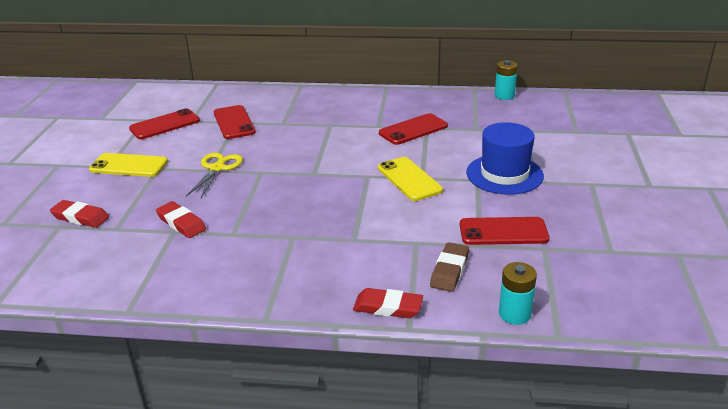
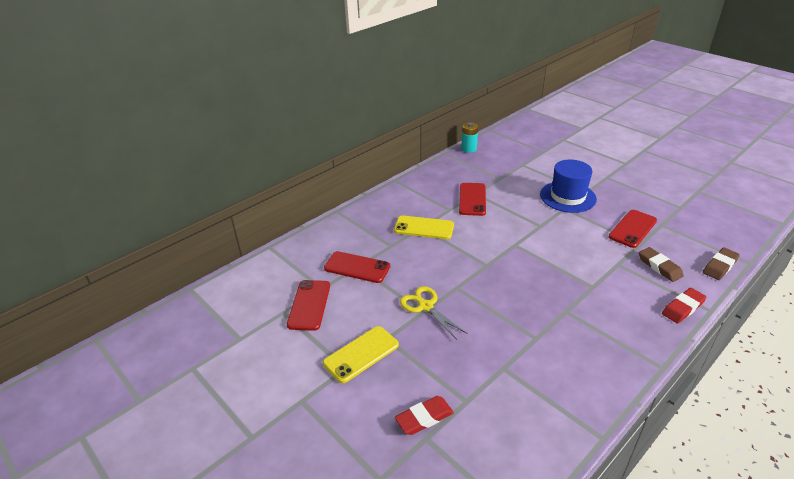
camera: 50 degrees left, 5 degrees up
(181, 223) = (494, 359): red eraser -> none
(409, 179) = (537, 231): yellow phone -> yellow phone (424, 228)
(514, 314) = (720, 266): turquoise battery -> brown eraser

